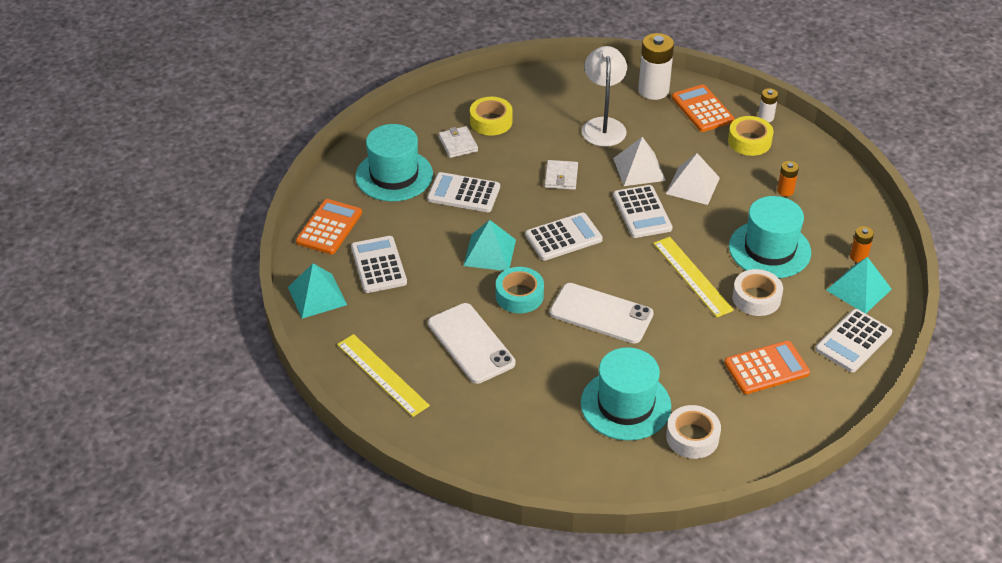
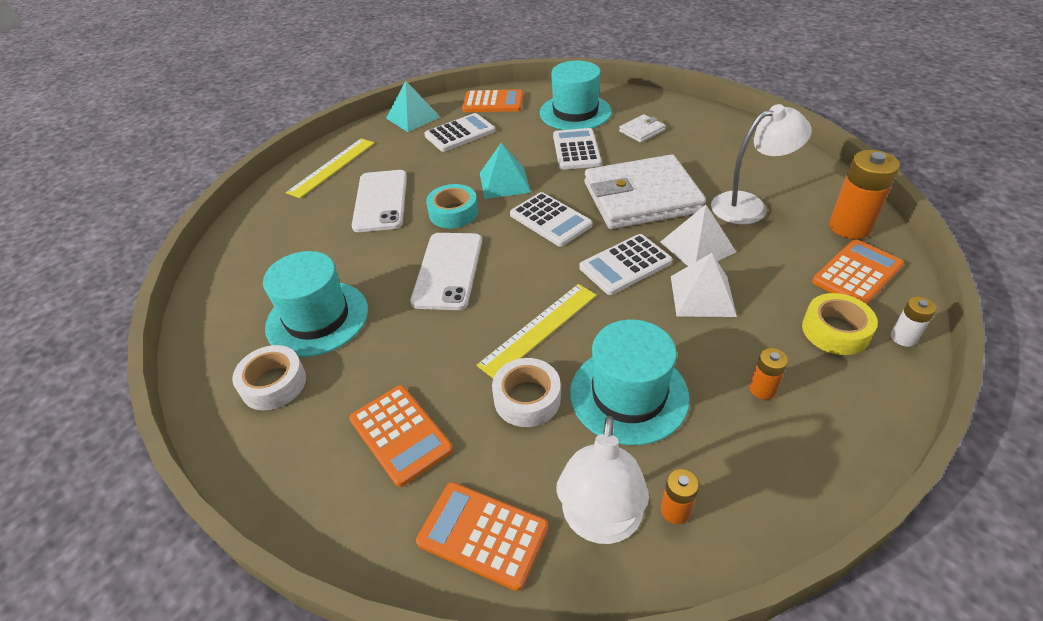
camera: 75 degrees right, 0 degrees up
(471, 343) = (381, 201): white phone -> white phone turned 45 degrees counterclockwise
(491, 121) = (690, 139): yellow tape -> none
(561, 177) = (641, 197): white wallet -> white wallet, size x2.40
(653, 90) = (849, 227): white battery -> orange battery
(853, 341) = (483, 534): white calculator -> orange calculator
(858, 289) = (600, 523): turquoise pyramid -> white lamp

